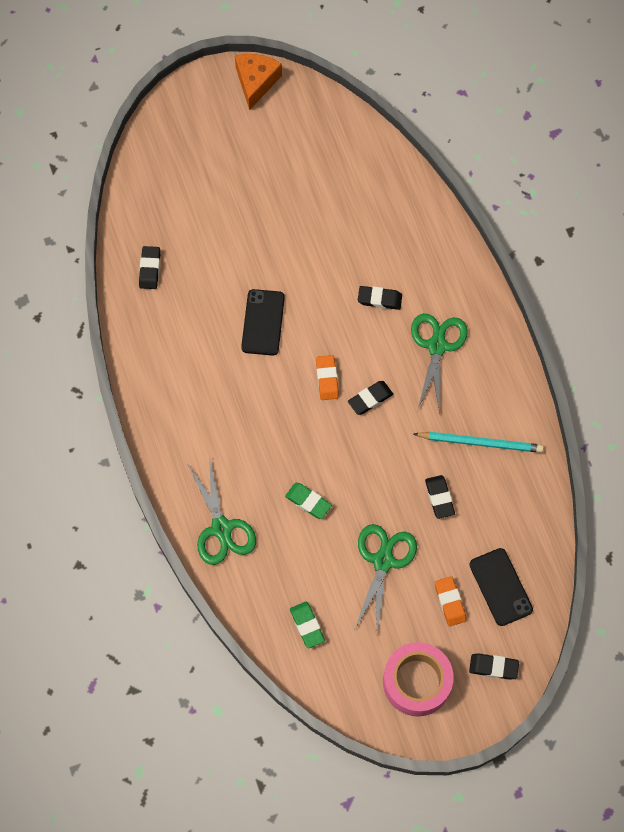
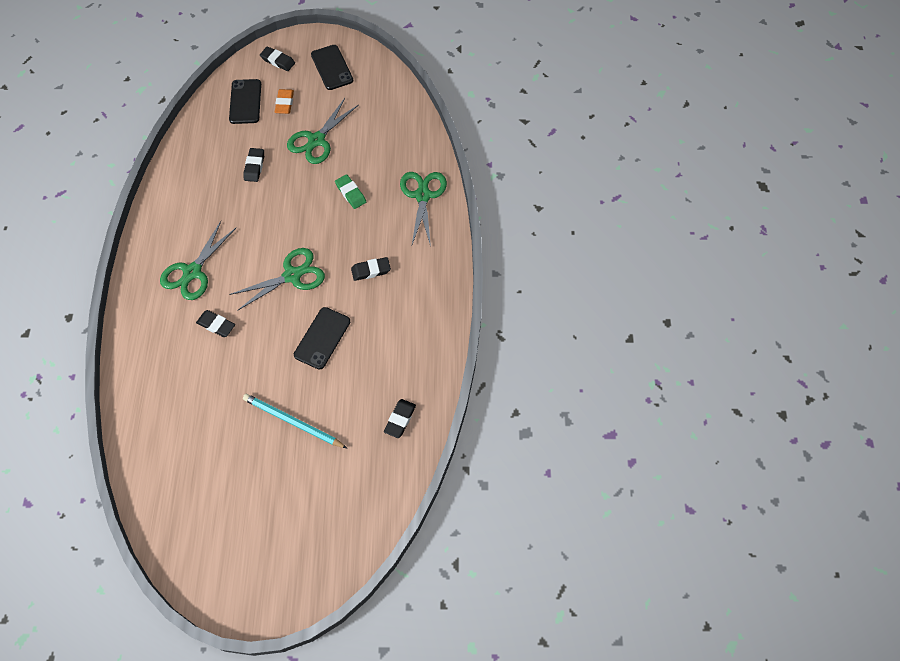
camera: 160 degrees left, 5 degrees down
(256, 82) = (215, 587): orange cheese -> none
(307, 625) = (389, 119): green eraser -> none
(327, 379) = (292, 275): orange eraser -> green scissors
(370, 399) = (267, 249): black eraser -> black eraser (371, 270)
(417, 682) = (332, 67): pink tape -> black phone
(480, 443) = (202, 193): turquoise pencil -> turquoise pencil (293, 422)

